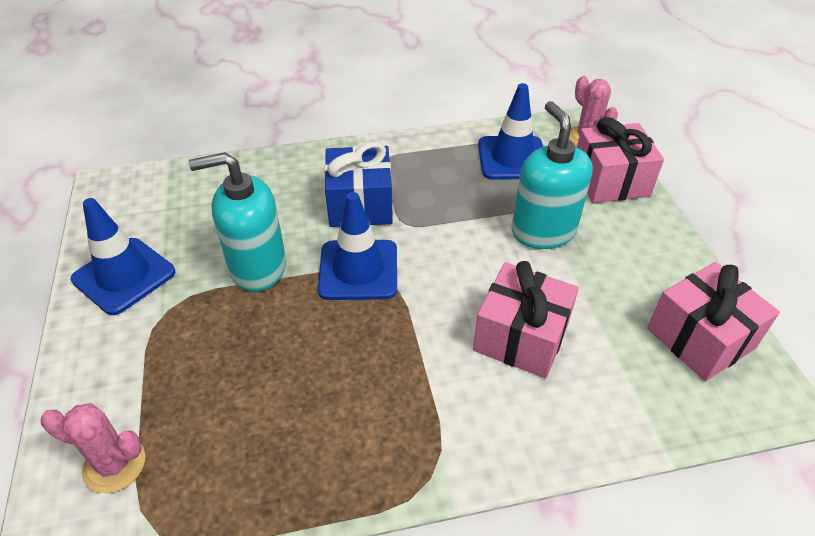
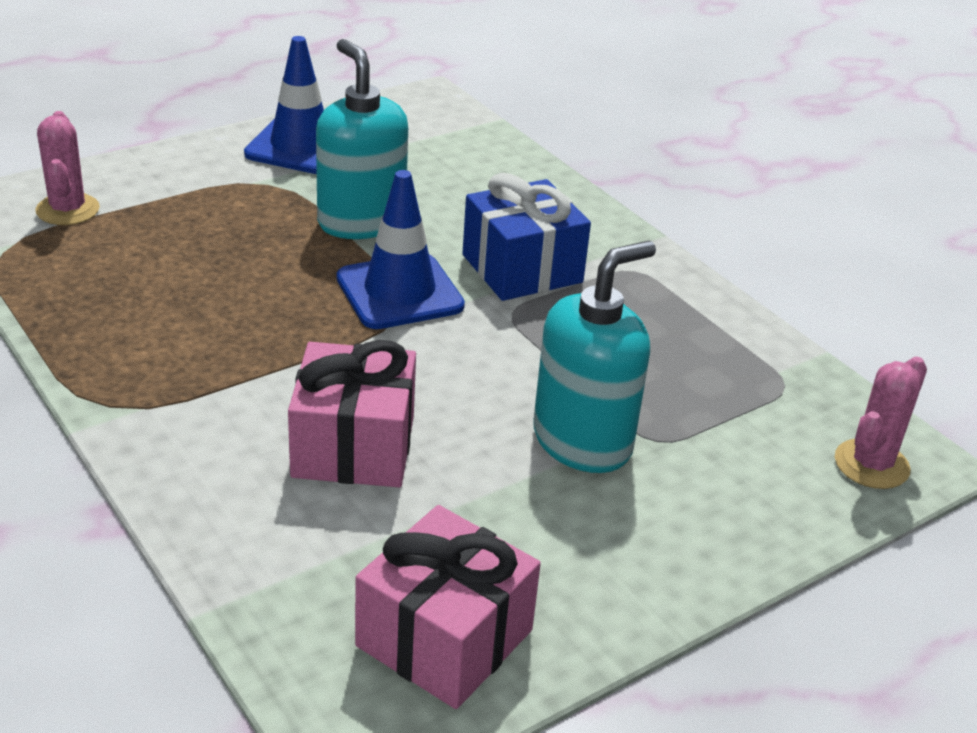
camera: 65 degrees right, 10 degrees down
(512, 158) = (736, 387): blue traffic cone -> none
(610, 181) = (768, 504): pink gift -> none

